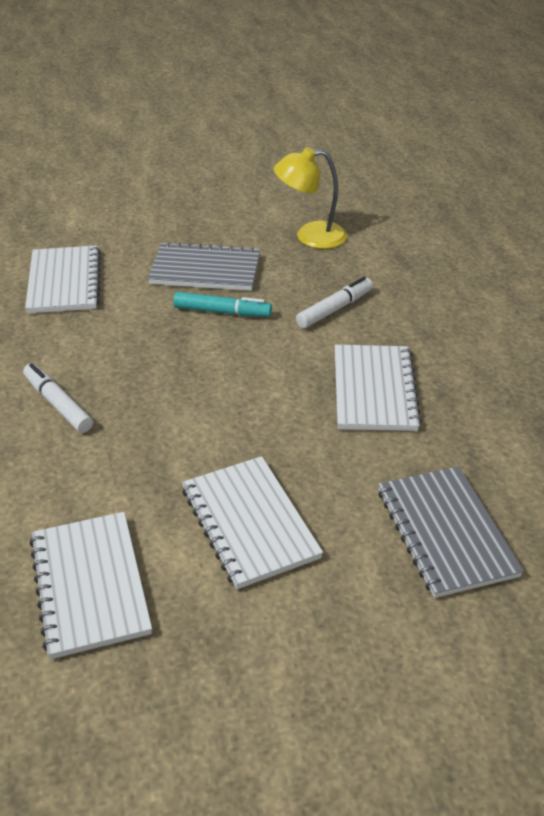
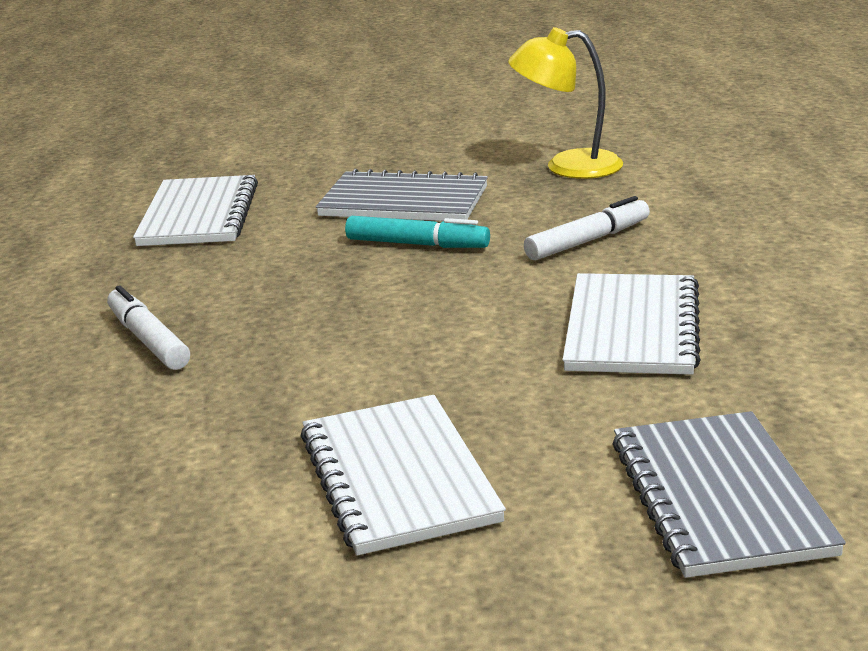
camera: 10 degrees right, 15 degrees down
(90, 585) = (129, 543): white notebook -> none

